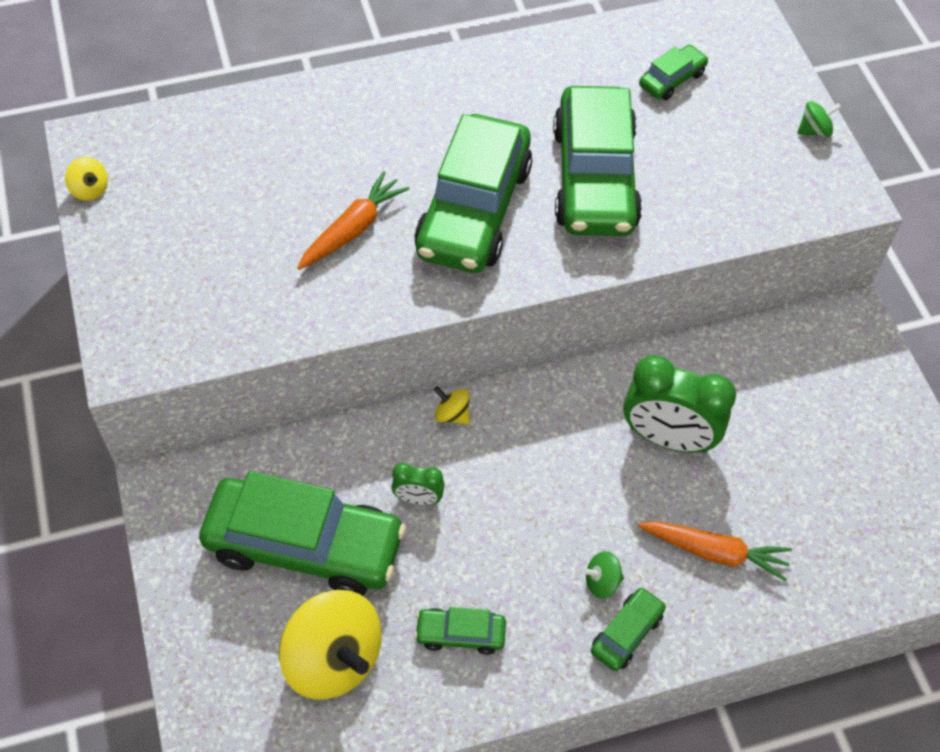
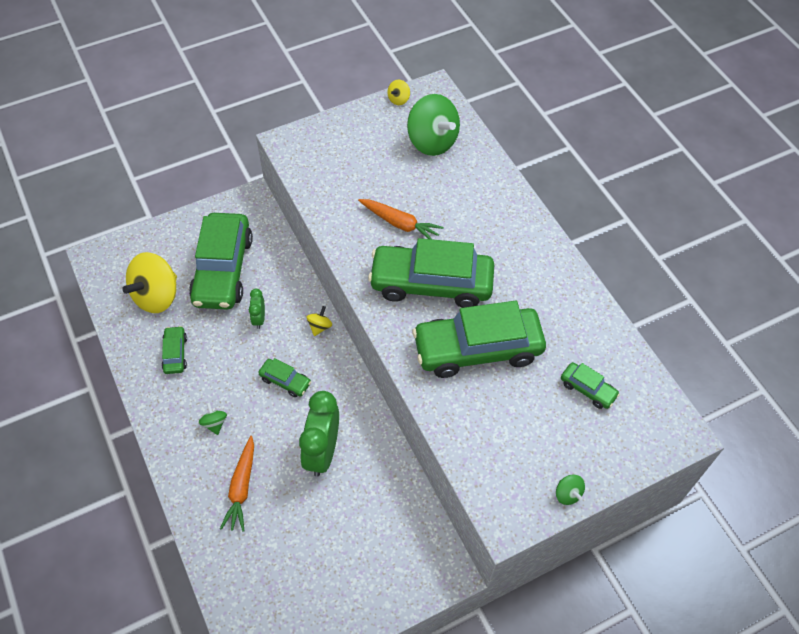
camera: 80 degrees right, 0 degrees up
(199, 162) = (432, 141): none -> green spinning top
(626, 633) = (182, 441): green car -> green car (285, 381)

